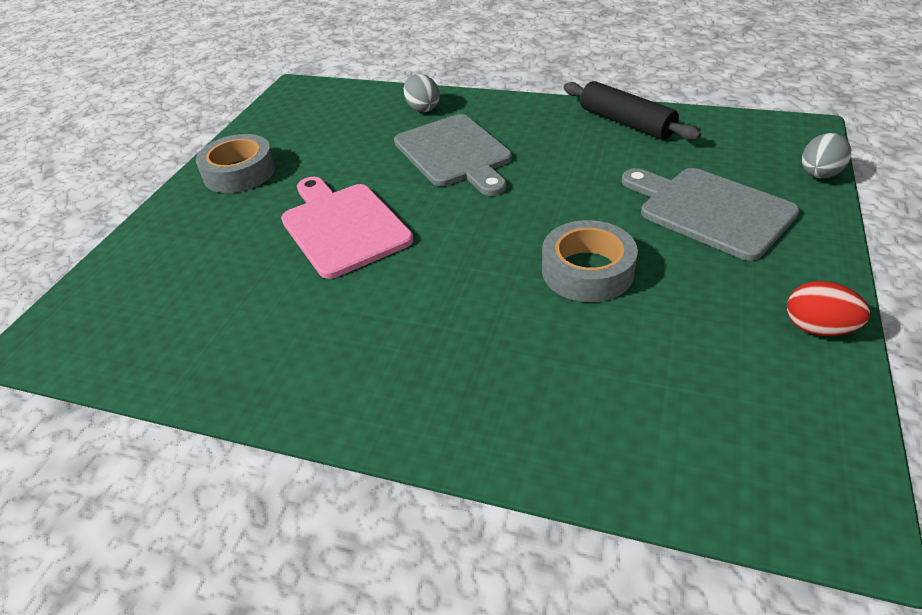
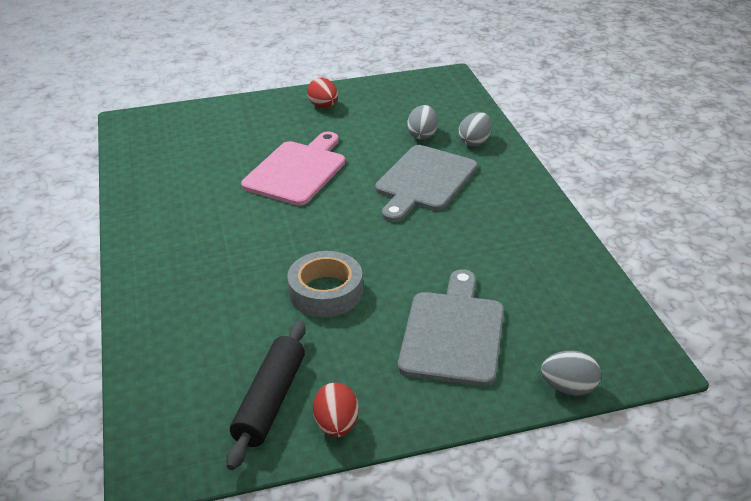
camera: 55 degrees right, 5 degrees down
(239, 172) = (323, 106): grey tape -> red egg
(375, 131) = (422, 135): none -> grey egg
(626, 123) = (553, 250): black rolling pin -> black rolling pin (270, 401)

